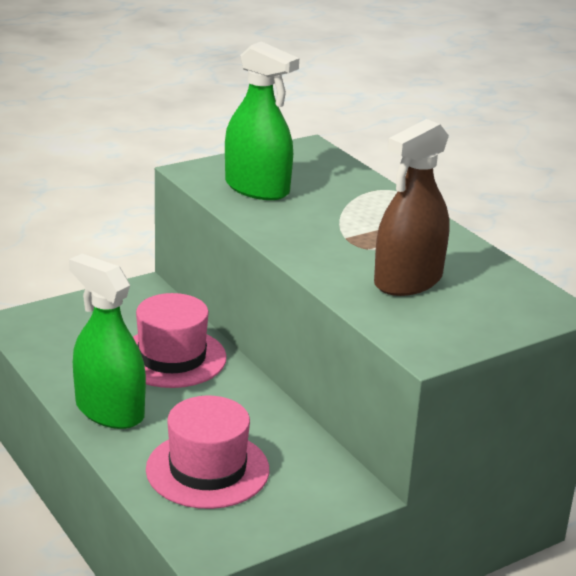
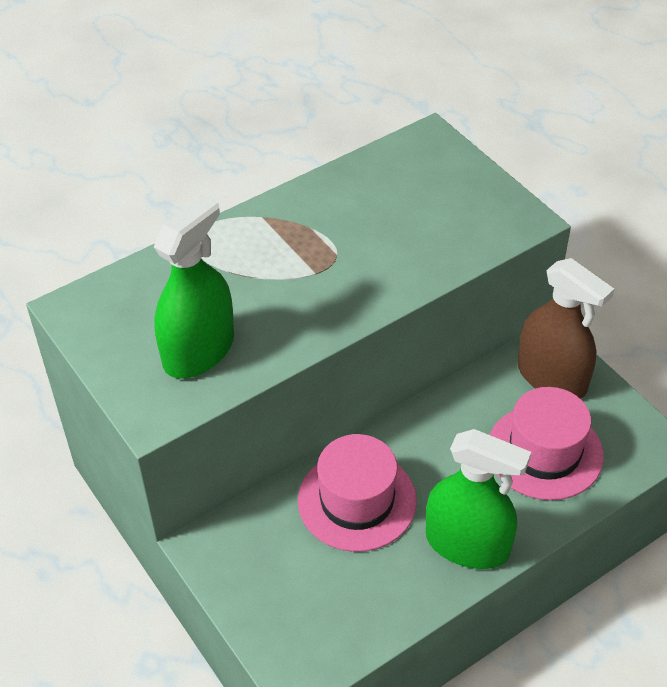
camera: 90 degrees left, 20 degrees up
(109, 411) = (467, 544): green spray bottle -> green spray bottle turned 105 degrees counterclockwise
(408, 281) = (400, 228): brown spray bottle -> brown spray bottle (552, 377)

